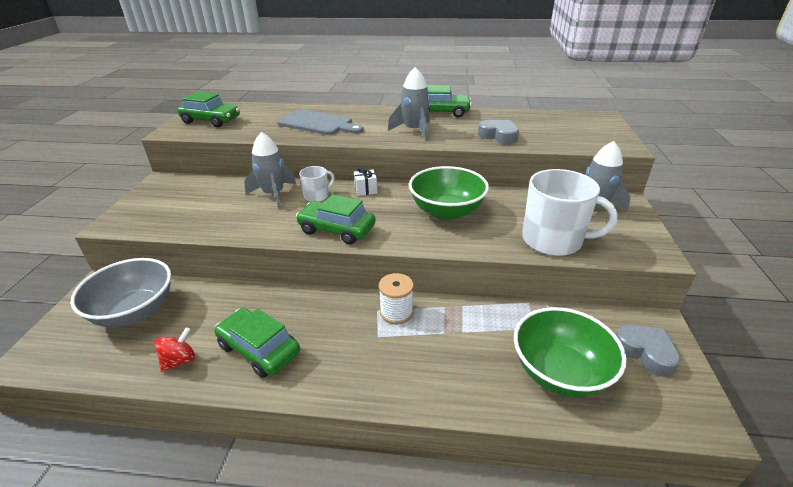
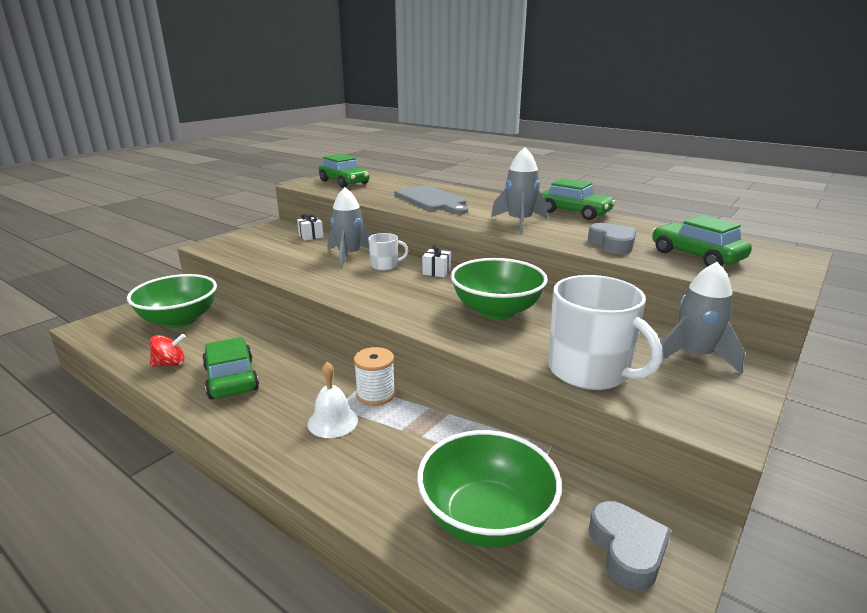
camera: 30 degrees right, 10 degrees down
(135, 312) = (179, 320): grey bowl -> green bowl
(212, 184) = (311, 236): none -> white gift
(336, 229) = (369, 295): green car -> green car (696, 256)
(388, 349) = (333, 421): none -> white bell

